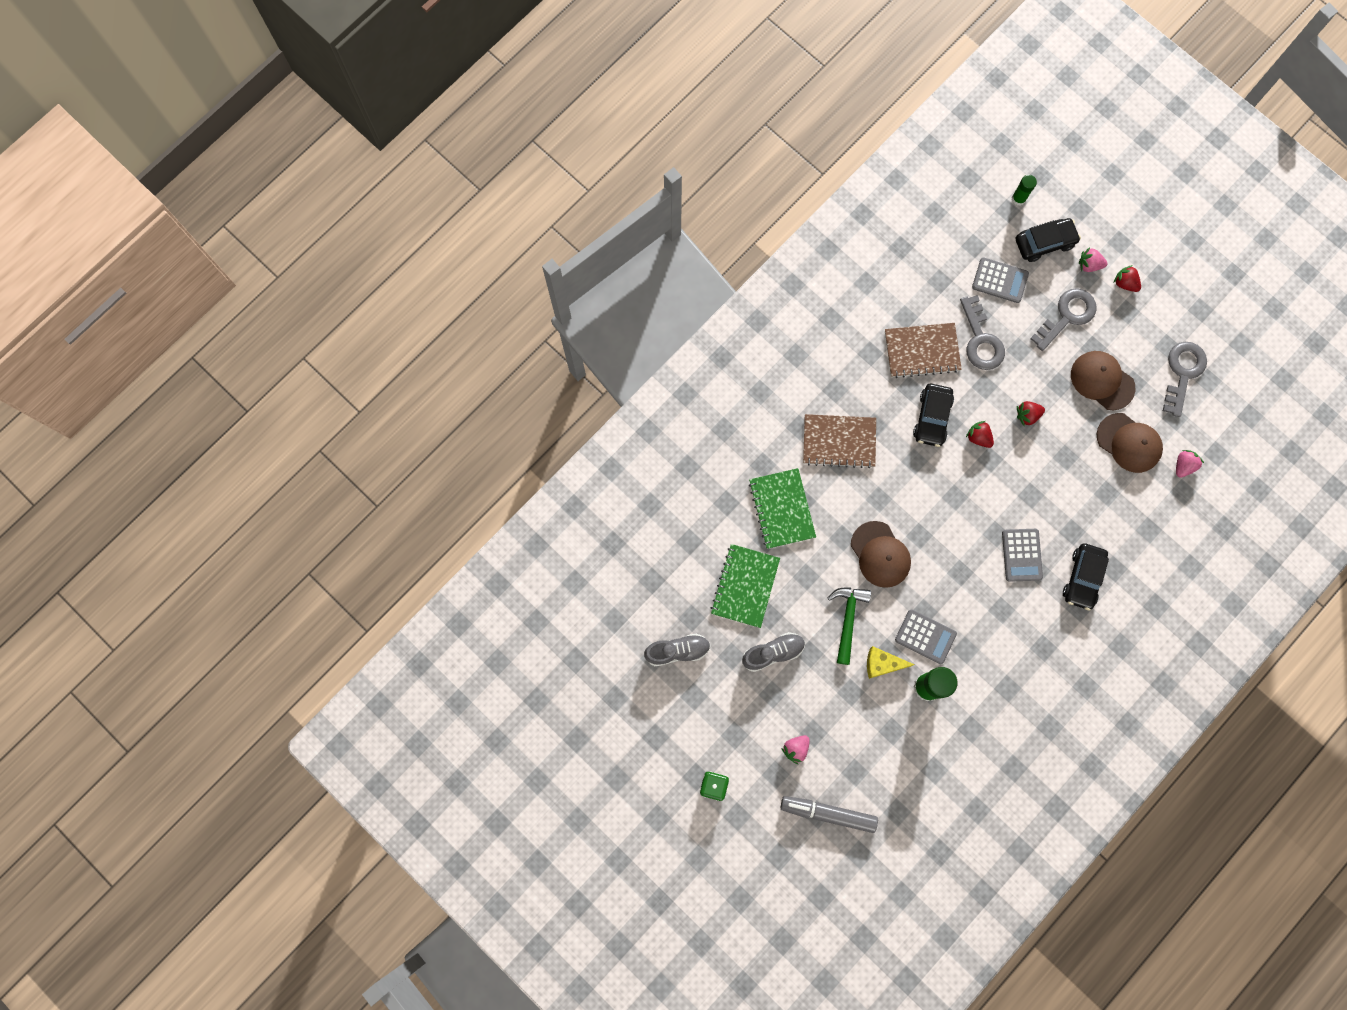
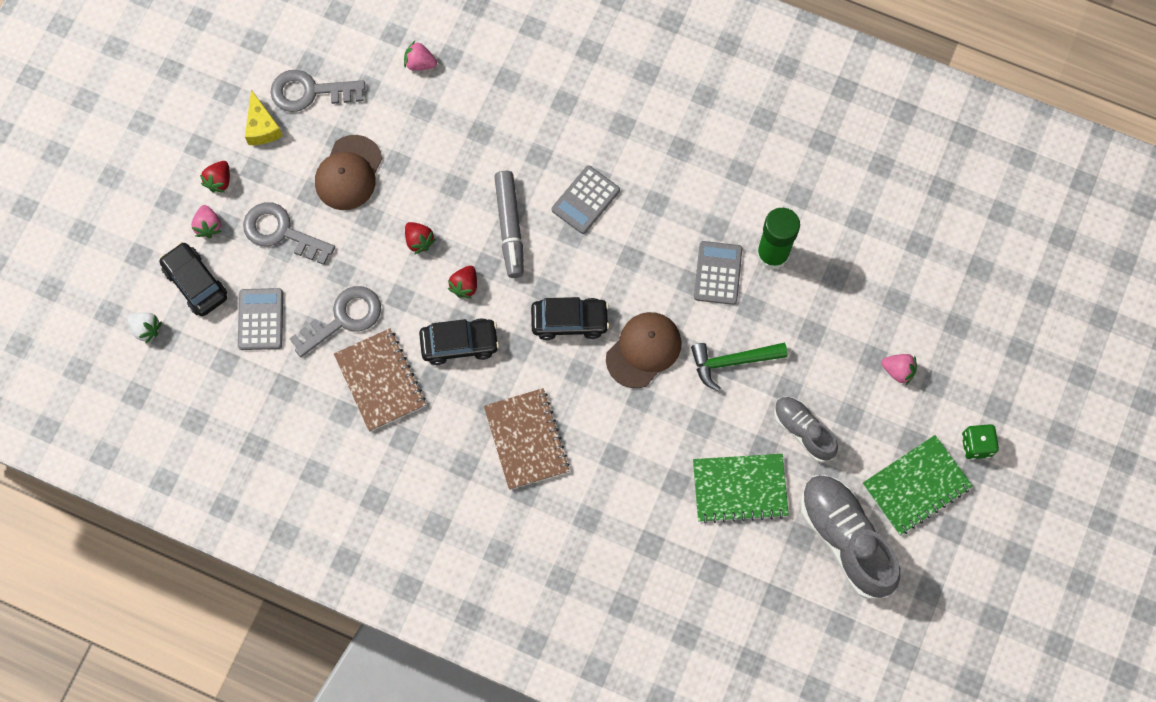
camera: 110 degrees left, 5 degrees down
(677, 651) = (845, 539): grey shoe -> grey shoe, size x1.69
(782, 509) = (632, 478): green notebook -> green notebook (916, 486)
(828, 813) = (952, 314): grey marker -> grey marker (509, 227)
(882, 664) = (766, 309): yellow cheese -> yellow cheese (262, 127)
(1018, 198) = (146, 329): green glue stick -> white strawberry
(1021, 555) = (585, 200): grey calculator -> grey calculator turned 150 degrees clockwise
(1083, 578) = (587, 130): black car -> black car (569, 321)
(1129, 443) = (413, 125): brown cap -> none

